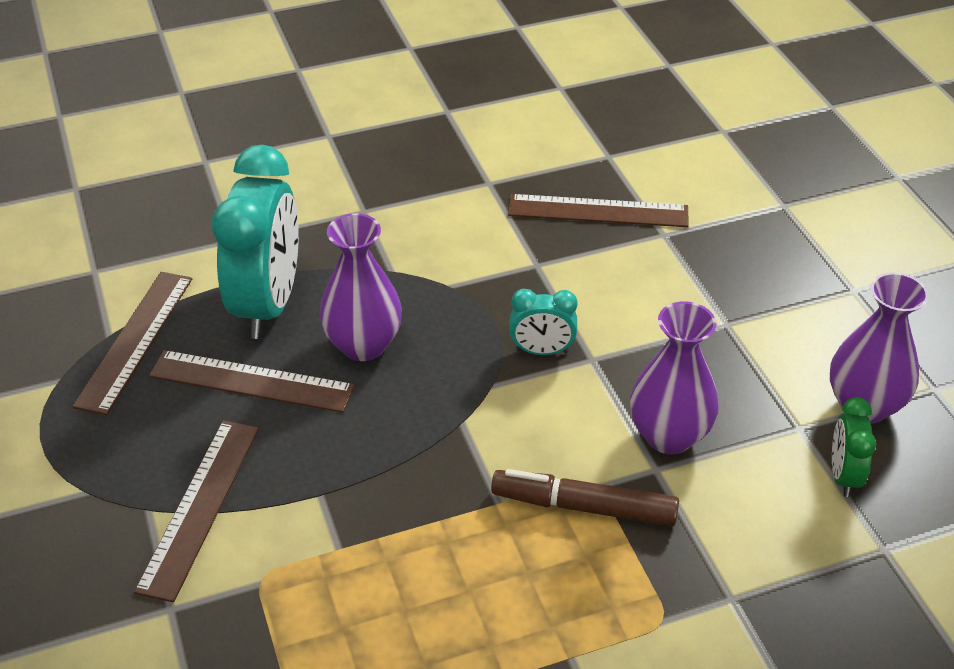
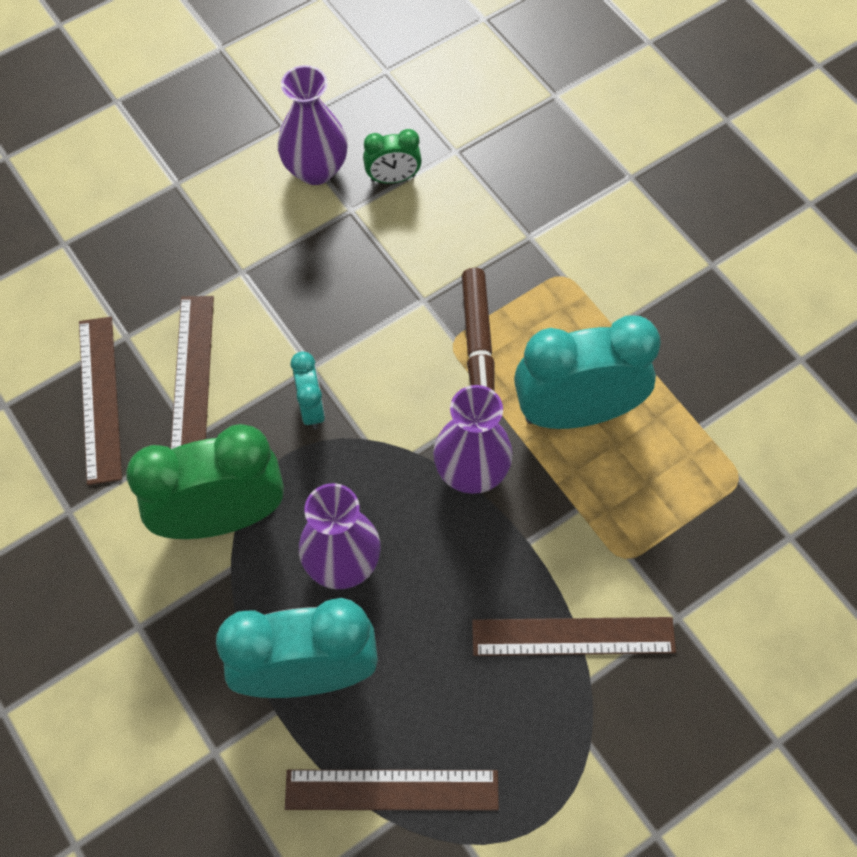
camera: 105 degrees left, 20 degrees up
(251, 382) = (417, 649): brown ruler -> brown ruler (193, 375)
(445, 272) = (222, 517): none -> green clock
(461, 580) = (576, 412): none -> turquoise clock
(669, 436) = (386, 296): purple vase -> purple vase (471, 471)

